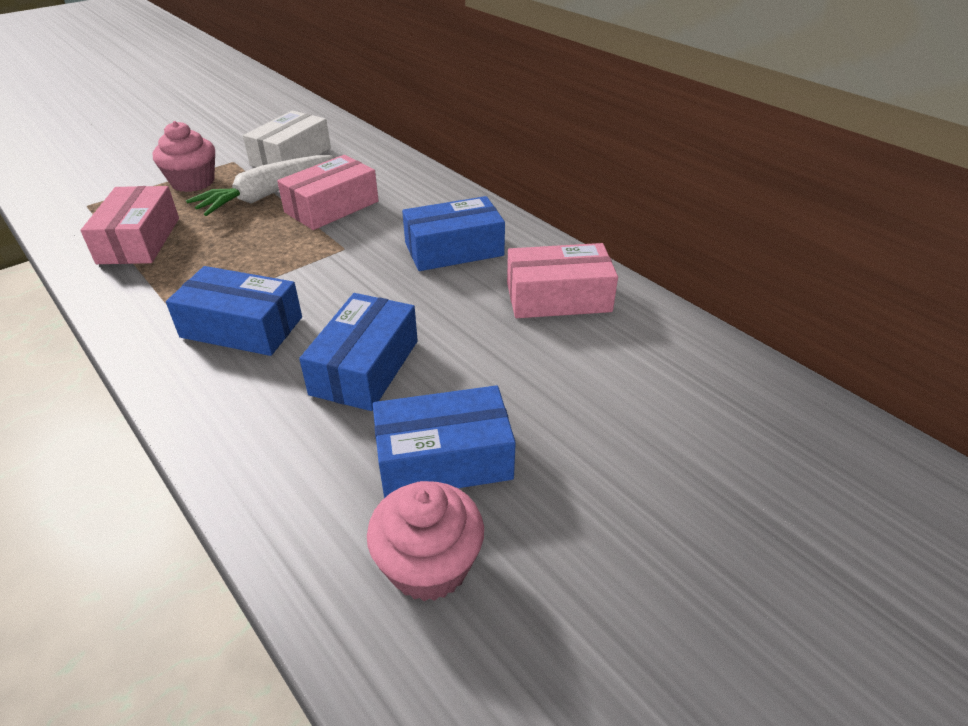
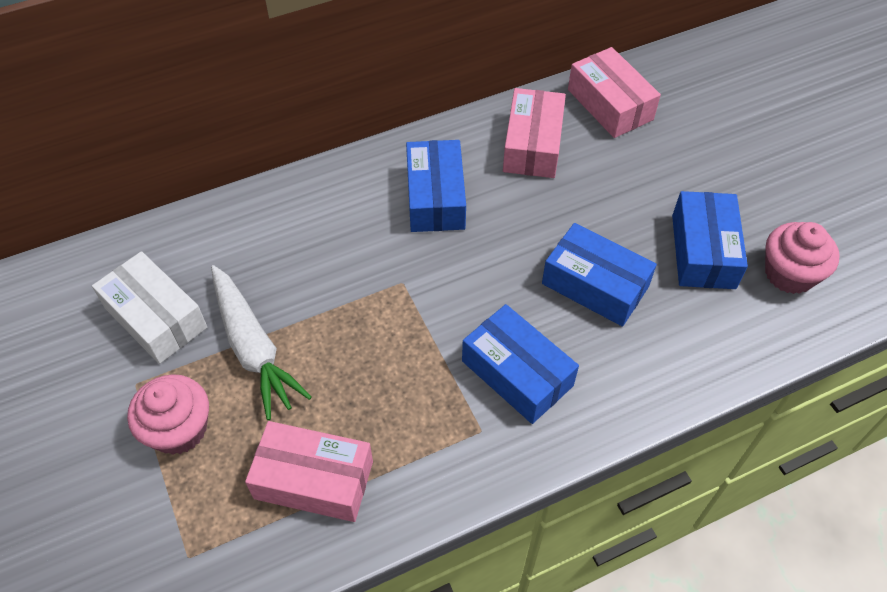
camera: 75 degrees left, 15 degrees up
(242, 327) = (517, 373): blue box -> blue box turned 75 degrees counterclockwise
(332, 207) = (310, 285): pink box -> pink box (610, 104)

